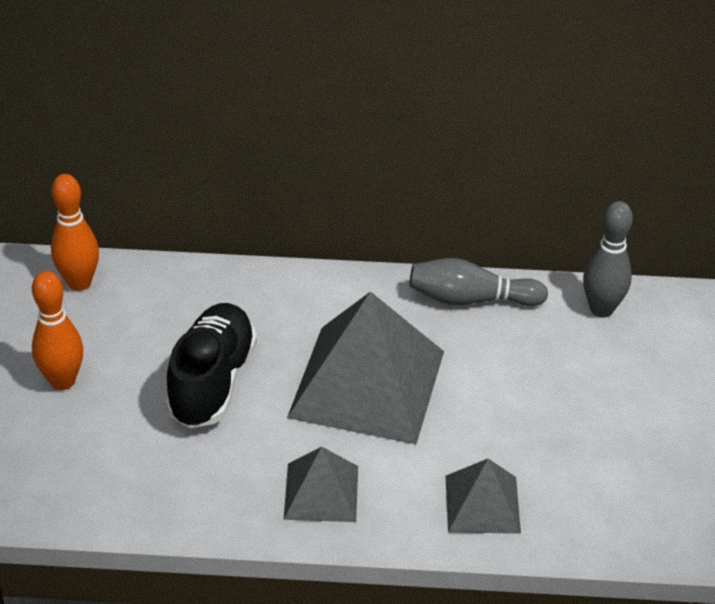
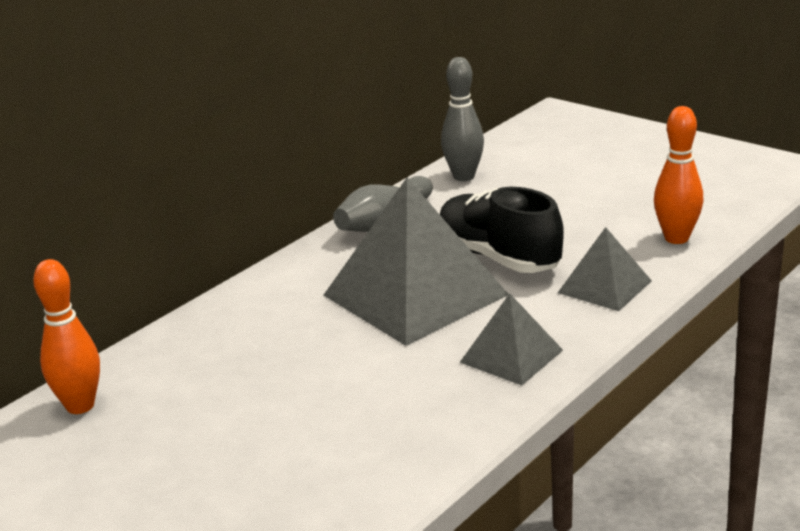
camera: 50 degrees left, 15 degrees down
(62, 381) = (197, 458): orange bowling pin -> orange bowling pin (676, 238)
(212, 382) = (313, 370): black shoe -> black shoe (498, 257)

